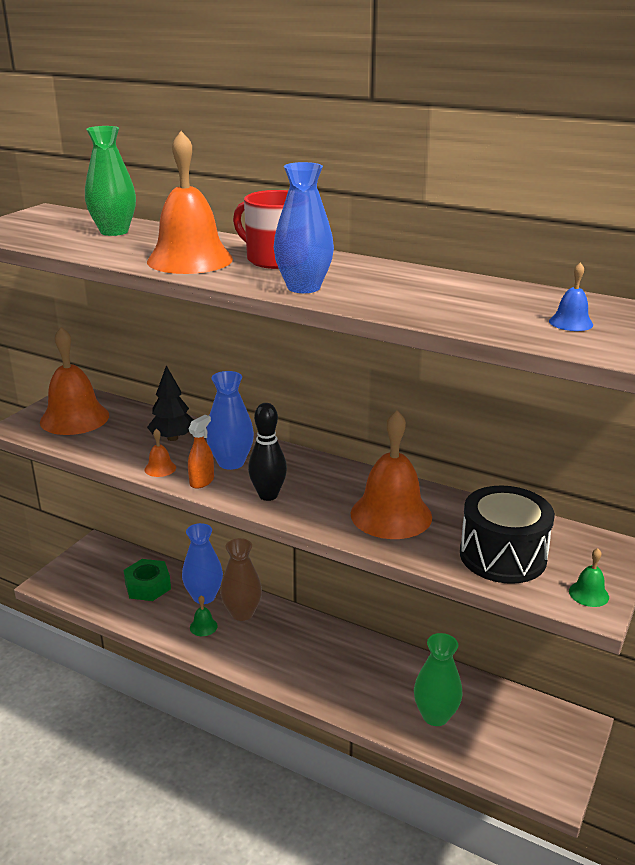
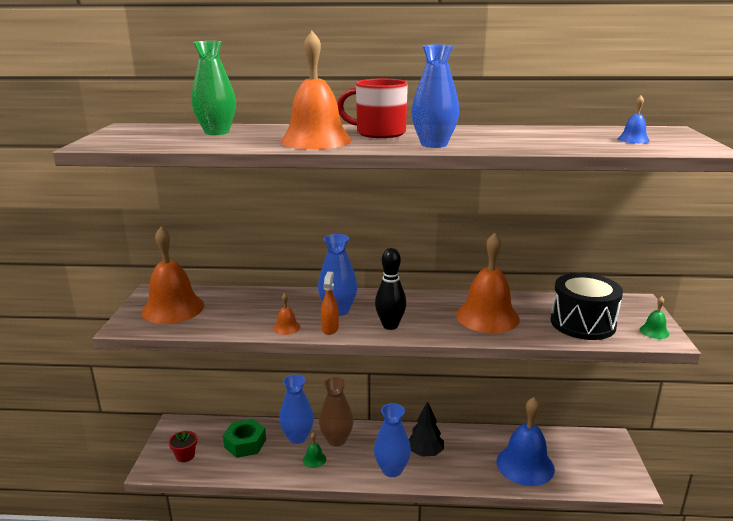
camera: 25 degrees left, 5 degrees down
(84, 580) = (185, 456): none -> red flower pot
(172, 438) = (273, 304): black tree -> black tree (425, 452)
(276, 666) = (392, 470): none -> blue vase
(435, 716) = (525, 465): green vase -> blue bell

